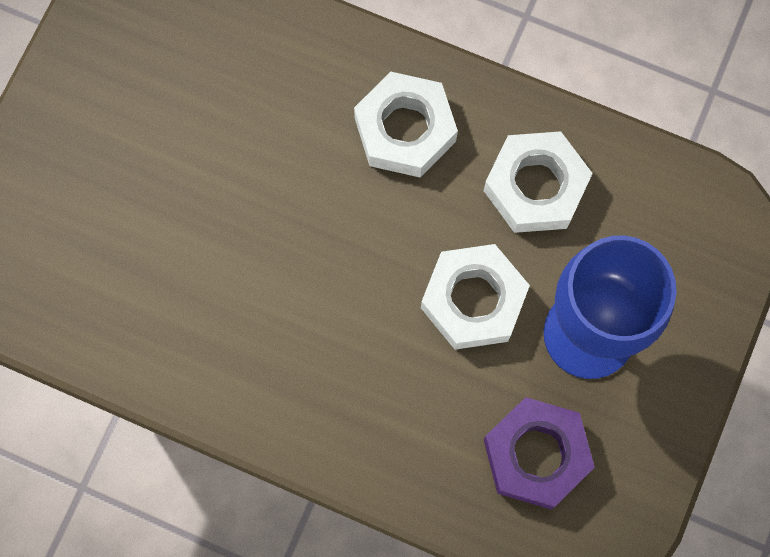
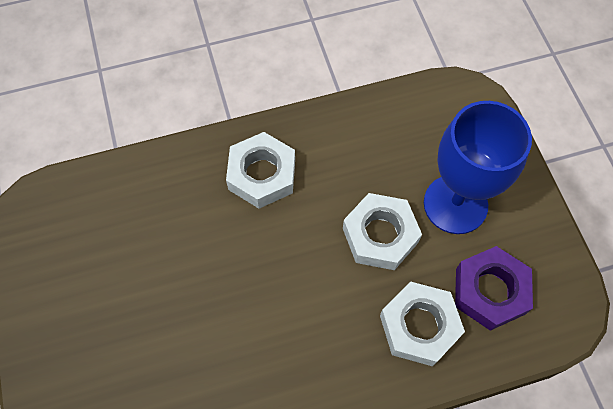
camera: 40 degrees left, 10 degrees down
(535, 187) = (358, 151): white nut -> white nut (419, 326)

